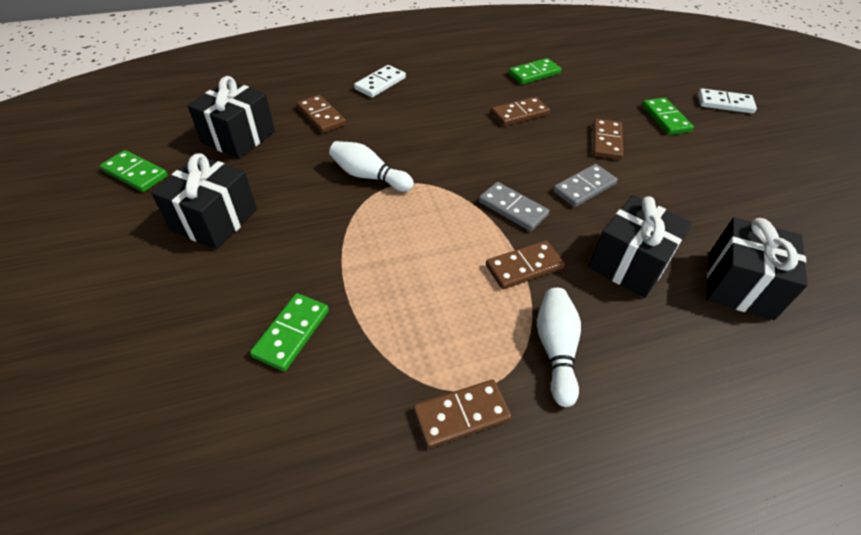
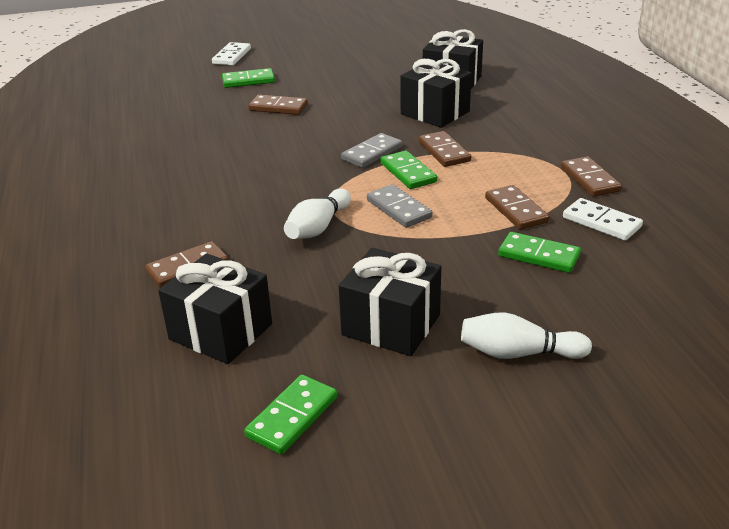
camera: 85 degrees left, 15 degrees down
(380, 83) = (122, 228): white domino -> white domino (601, 222)
(519, 114) = (221, 144): brown domino -> brown domino (516, 210)
(534, 74) = (143, 132): green domino -> green domino (408, 172)
(556, 350) = (524, 144): white bowling pin -> white bowling pin (519, 353)
(584, 188) = (345, 122): grey domino -> grey domino (399, 209)

